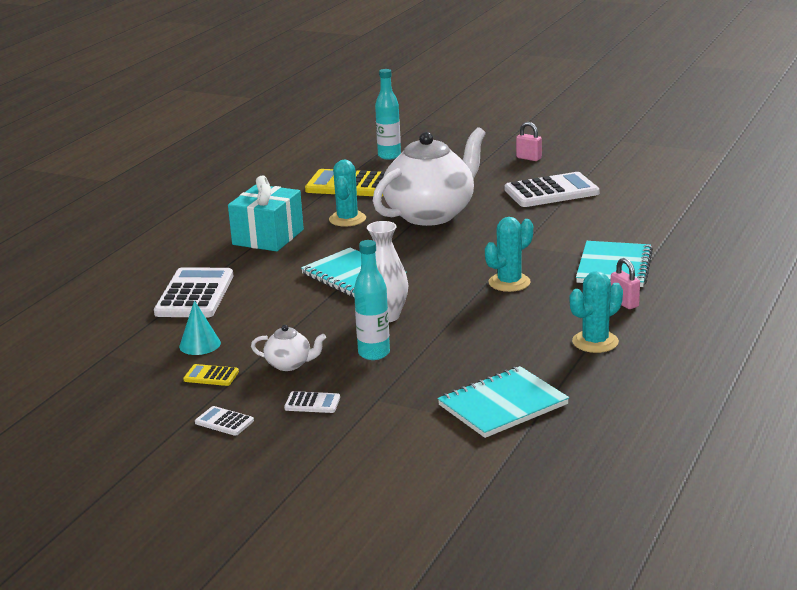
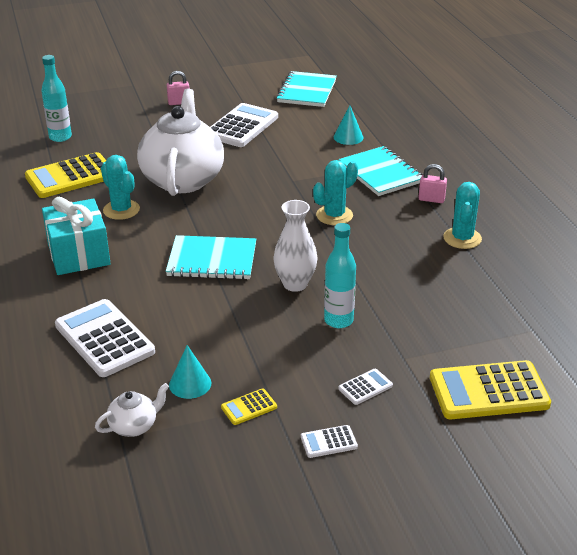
camera: 45 degrees left, 10 degrees up
(289, 364) = (293, 363): white teapot -> white teapot (134, 426)
(401, 452) = (488, 391): none -> yellow calculator
(502, 405) = (487, 317): turquoise notebook -> turquoise notebook (306, 91)
(509, 282) = (334, 215): turquoise cactus -> turquoise cactus turned 45 degrees clockwise
(637, 230) = (348, 137): none -> turquoise cone

